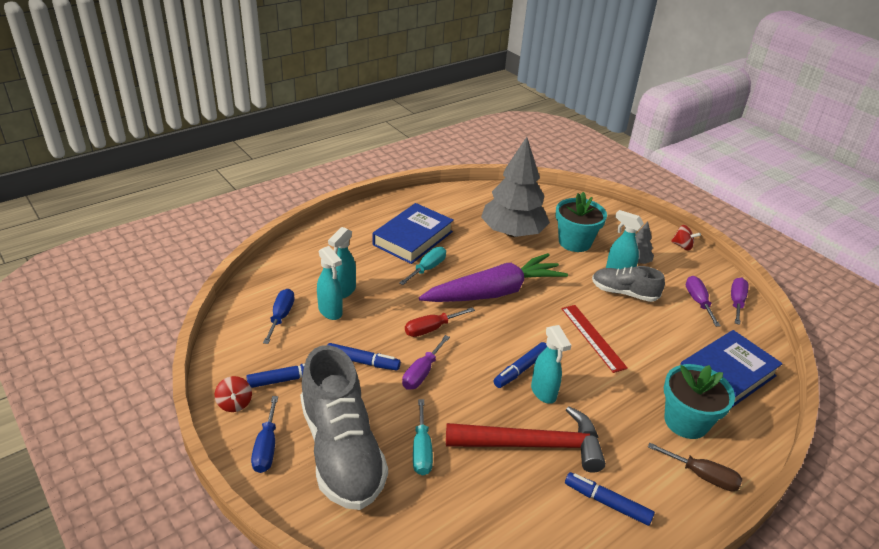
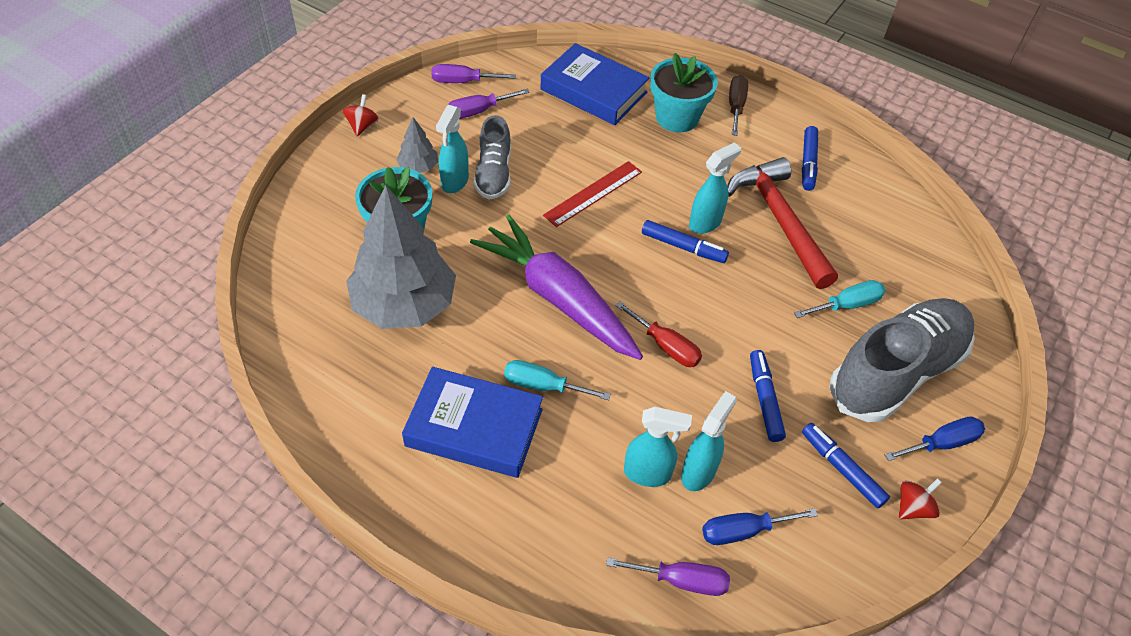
camera: 110 degrees left, 15 degrees up
(422, 373) = (745, 334): purple screwdriver -> purple screwdriver (681, 580)

